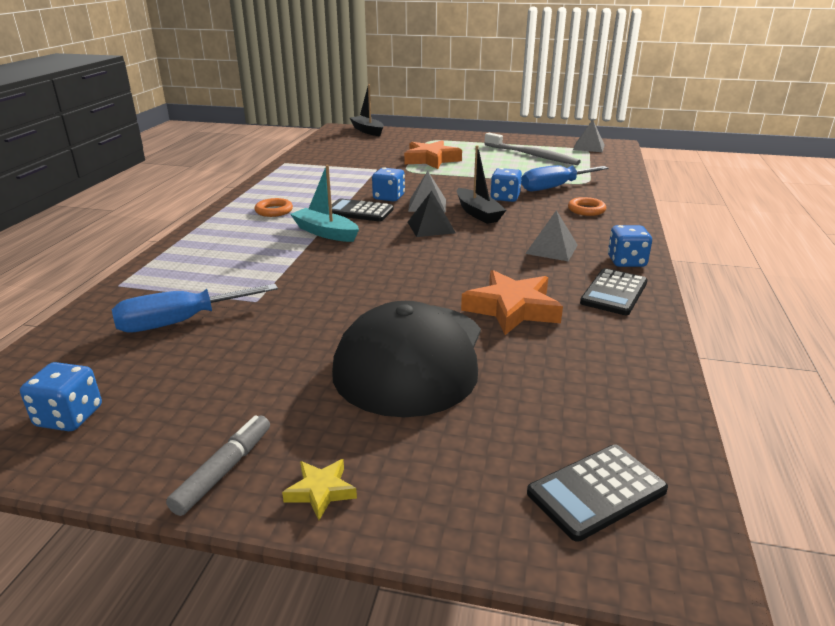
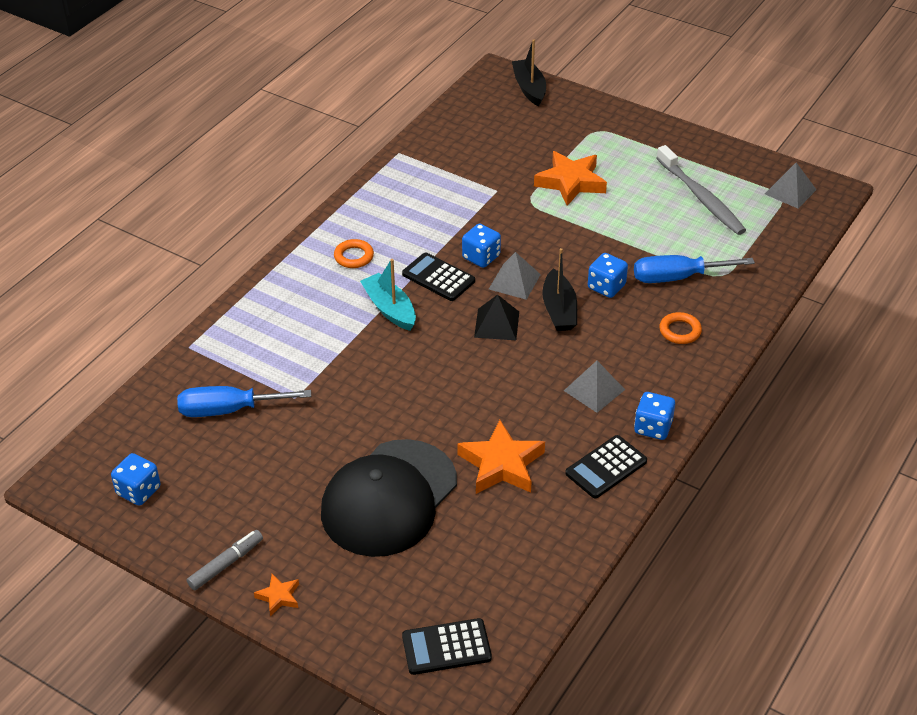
camera: 20 degrees right, 15 degrees up
(321, 491) = (279, 597): yellow star -> orange star

